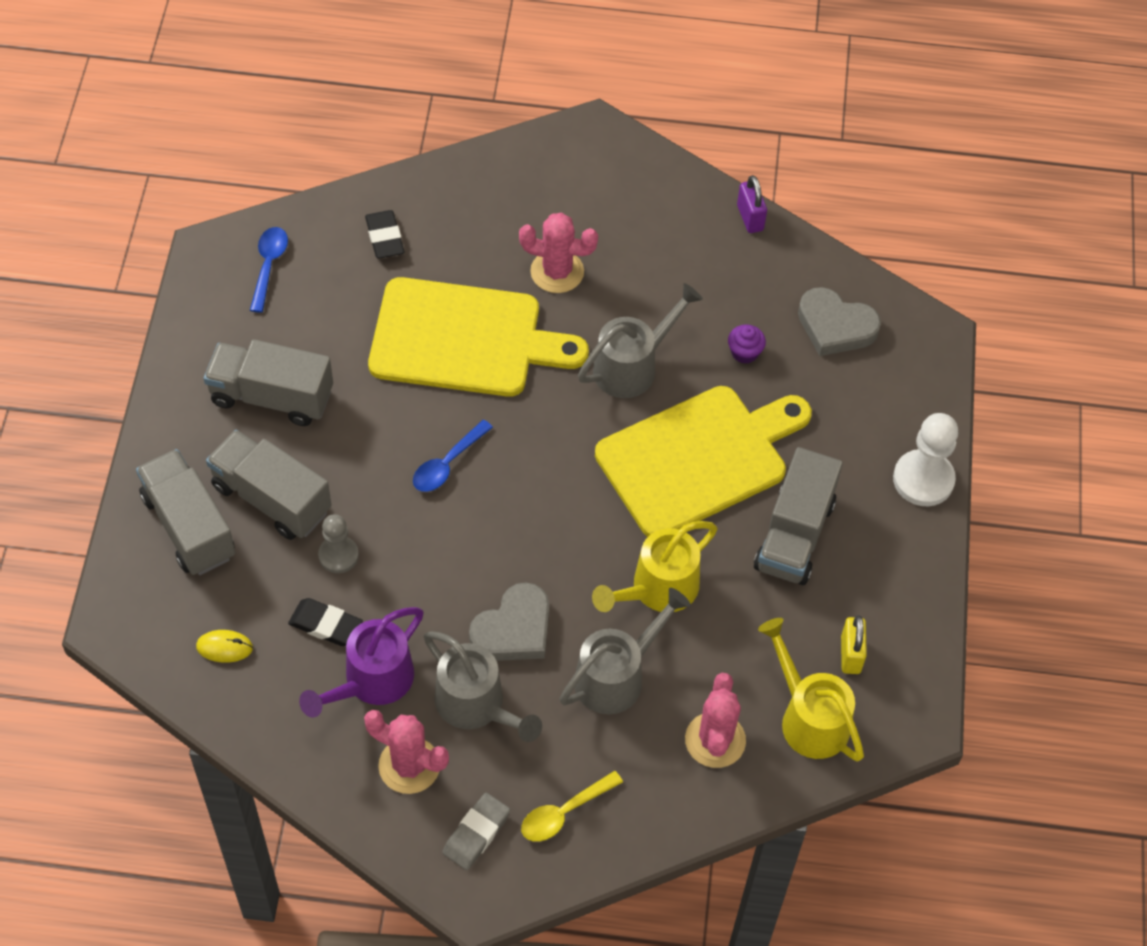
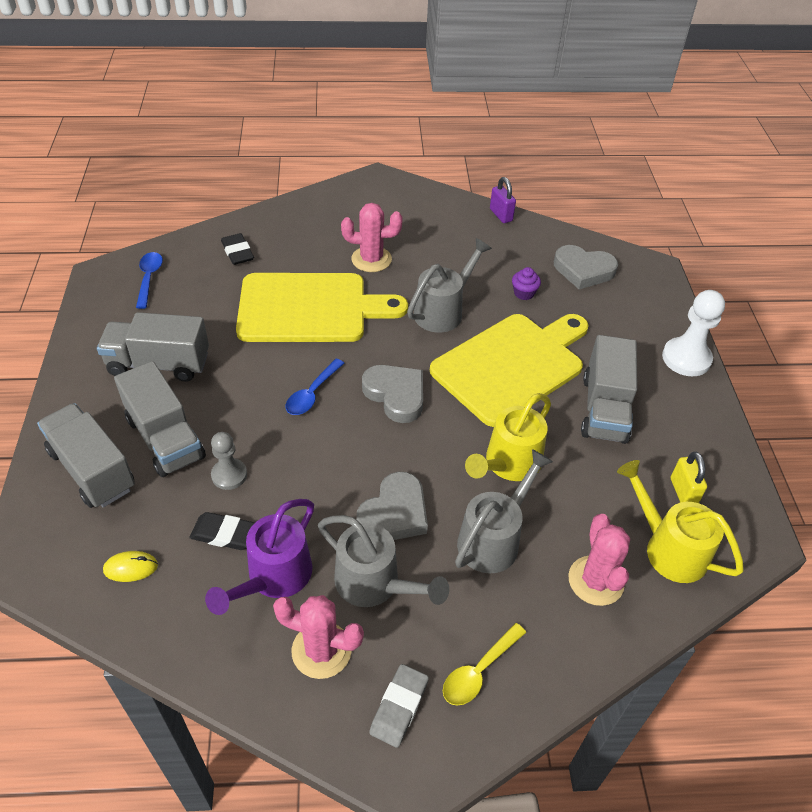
camera: 10 degrees left, 10 degrees down
(271, 498) = (165, 438): grey truck -> grey truck turned 150 degrees counterclockwise
(546, 480) = (396, 395): none -> grey heart

